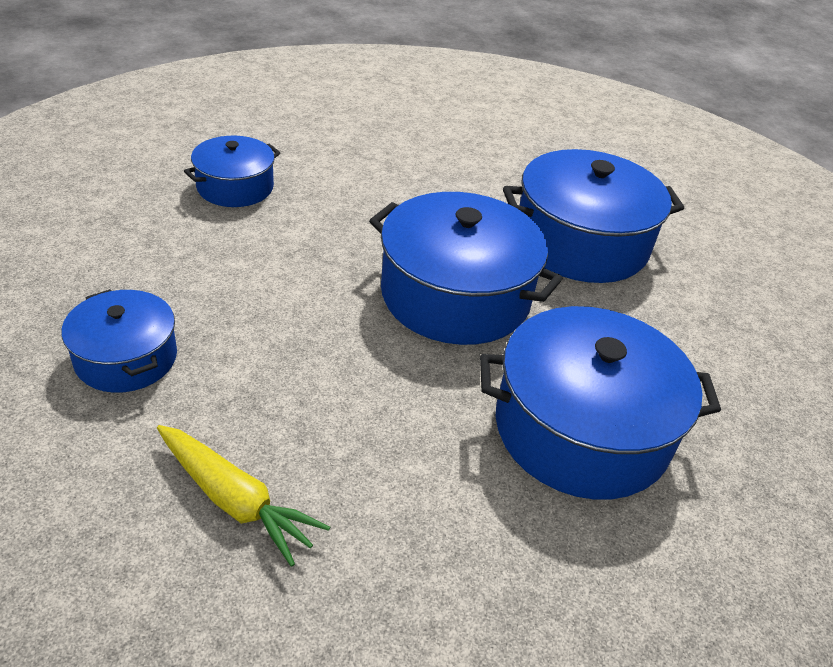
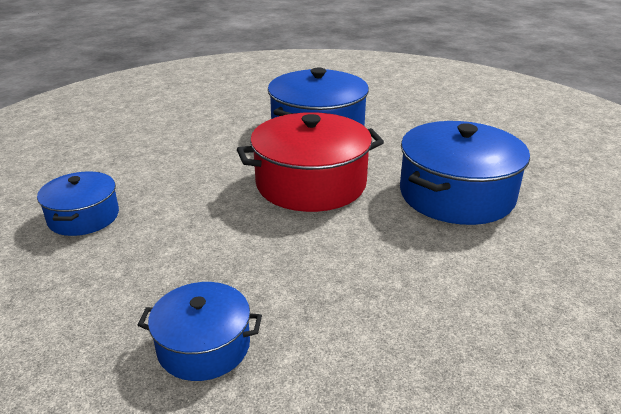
camera: 45 degrees left, 10 degrees down
(235, 500) = (400, 347): yellow carrot -> none
(455, 295) = (311, 183): blue pot -> red pot

